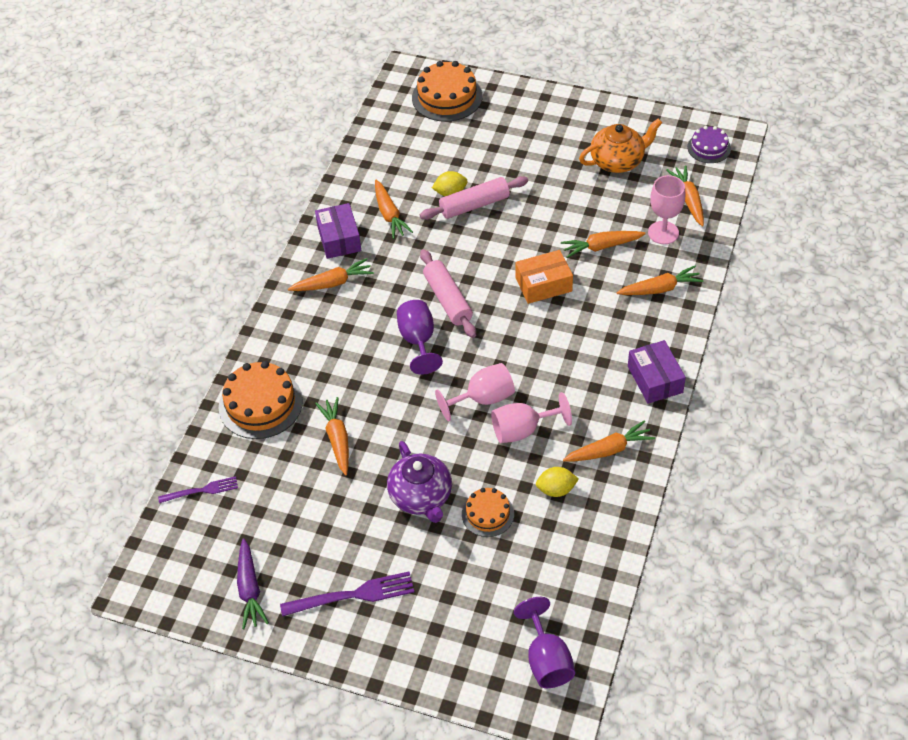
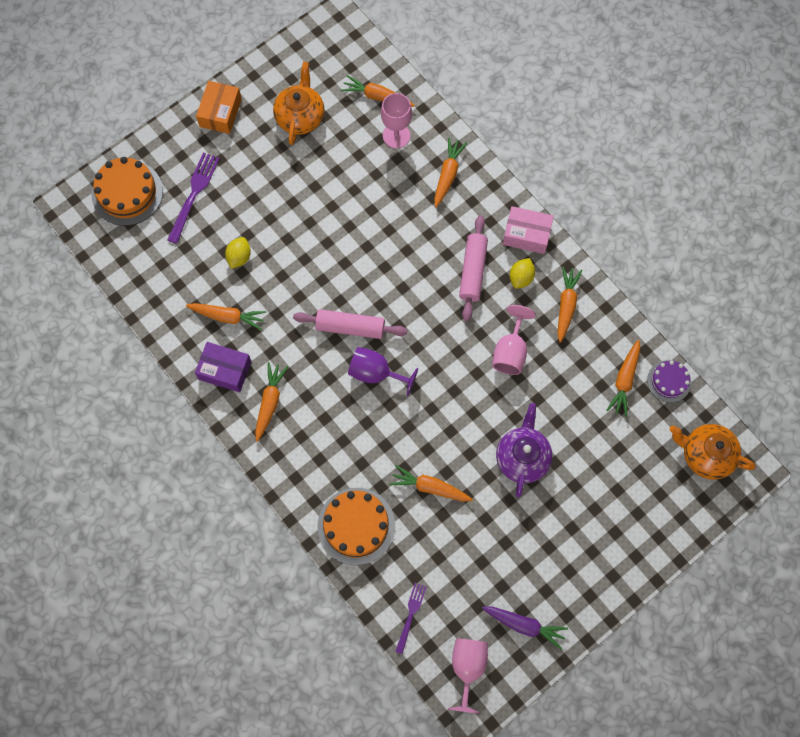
camera: 60 degrees left, 20 degrees up
(353, 595) = (576, 553): purple fork -> purple fork (194, 194)
(421, 497) = (522, 457): purple teapot -> purple teapot turned 90 degrees counterclockwise
(474, 205) = (266, 248): pink rolling pin -> pink rolling pin (473, 271)
(483, 399) = (463, 361): pink goblet -> pink goblet (467, 668)
(488, 514) = (566, 421): orange cake -> none
(543, 284) = (385, 250): orange box -> orange box (220, 112)
(546, 659) = (705, 455): purple goblet -> orange teapot
(556, 490) = (576, 362): yellow lemon -> yellow lemon (521, 278)
(601, 247) = (378, 186): orange carrot -> orange carrot (624, 380)
(655, 379) = (526, 234): purple box -> pink box
(709, 148) = (336, 46): purple cake -> purple cake (669, 381)

